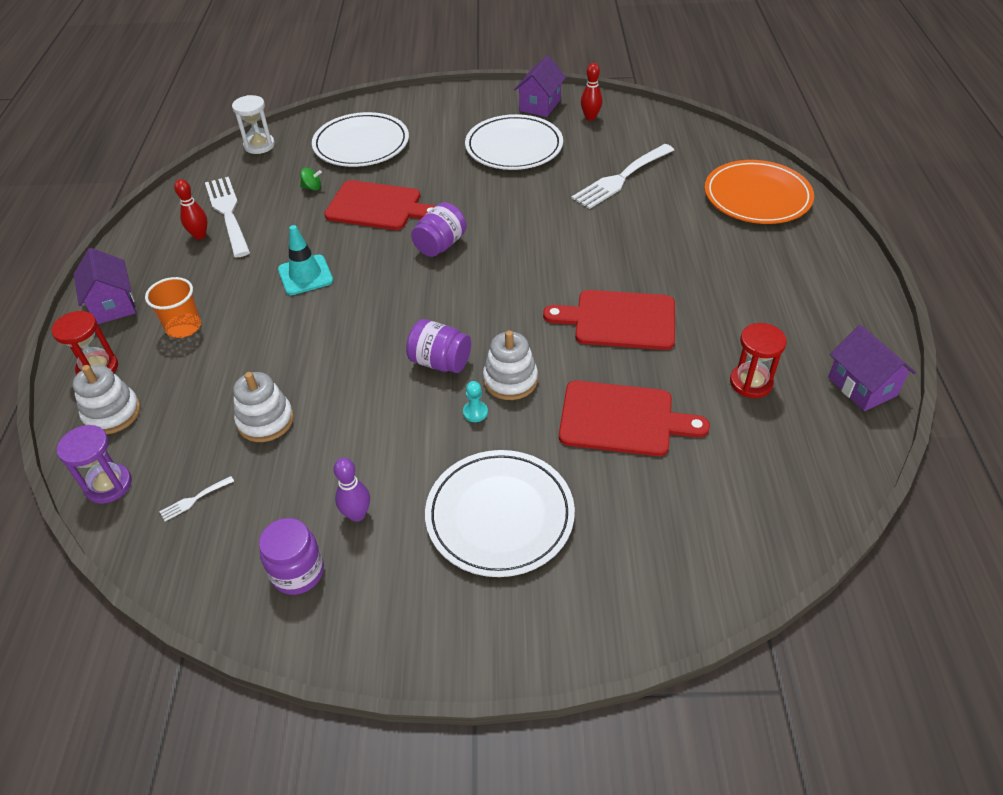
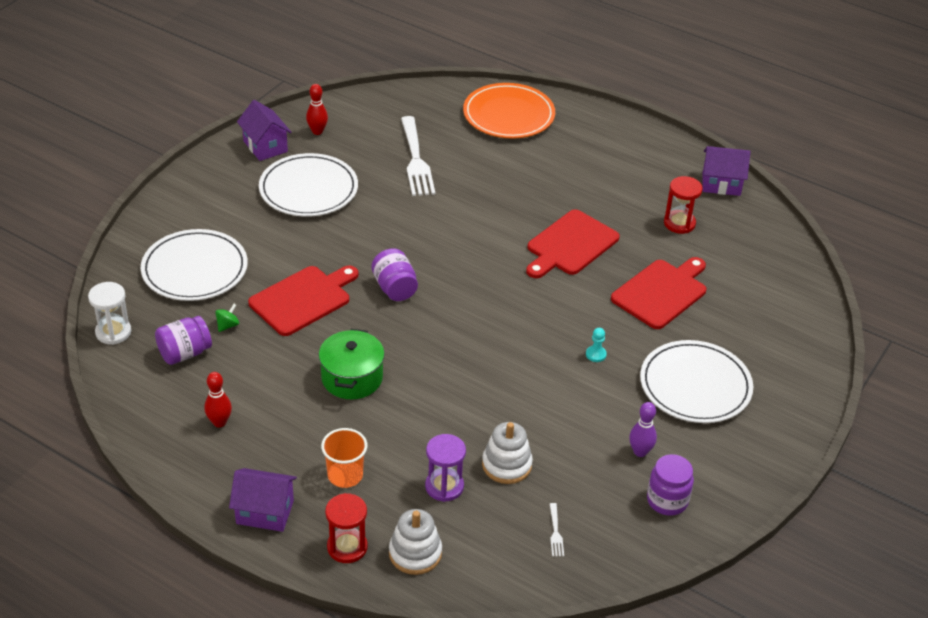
camera: 60 degrees left, 5 degrees down
(108, 485) = (498, 578): purple hourglass -> purple hourglass (444, 486)
(228, 213) = (204, 392): white fork -> none
(305, 275) = (352, 378): turquoise traffic cone -> green pot
(440, 362) = (530, 348): purple jar -> purple jar (185, 353)
(510, 380) = (580, 323): white stacking toy -> none

